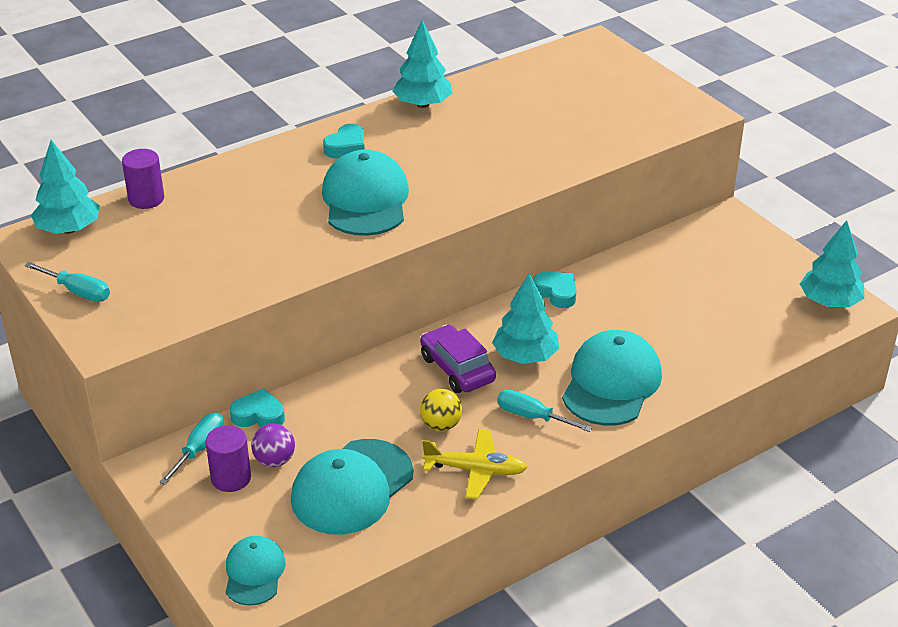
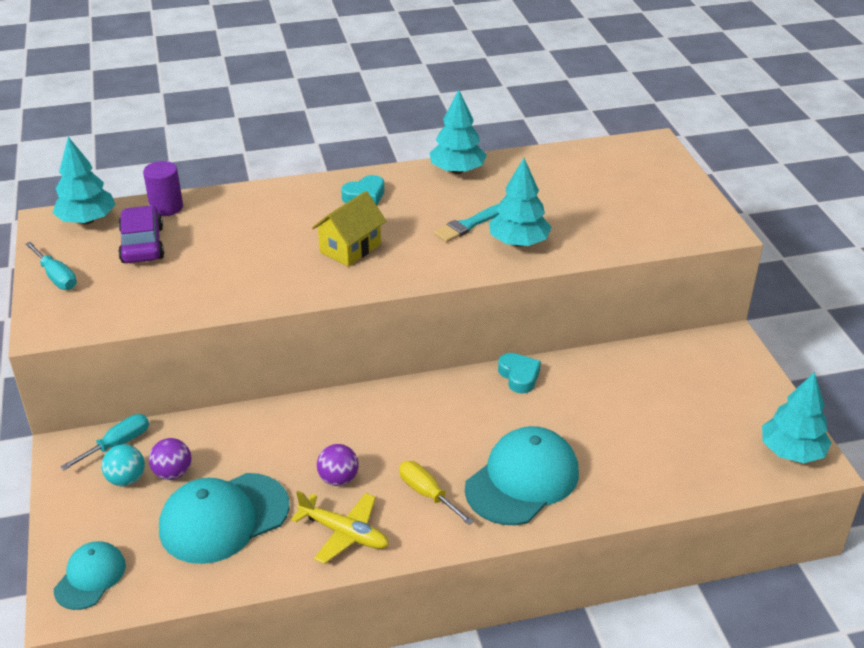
camera: 20 degrees right, 0 degrees up
(231, 478) = (126, 479): purple cylinder -> turquoise ball
(258, 415) = (185, 426): turquoise heart -> none
(365, 200) = (350, 248): turquoise cap -> yellow house
(441, 425) = (338, 479): yellow ball -> purple ball
(457, 369) = (384, 427): purple car -> purple car (142, 245)
(466, 155) = (468, 225): none -> turquoise brush
(525, 356) = (455, 431): turquoise tree -> turquoise tree (519, 242)
(532, 416) = (427, 494): turquoise screwdriver -> yellow screwdriver

